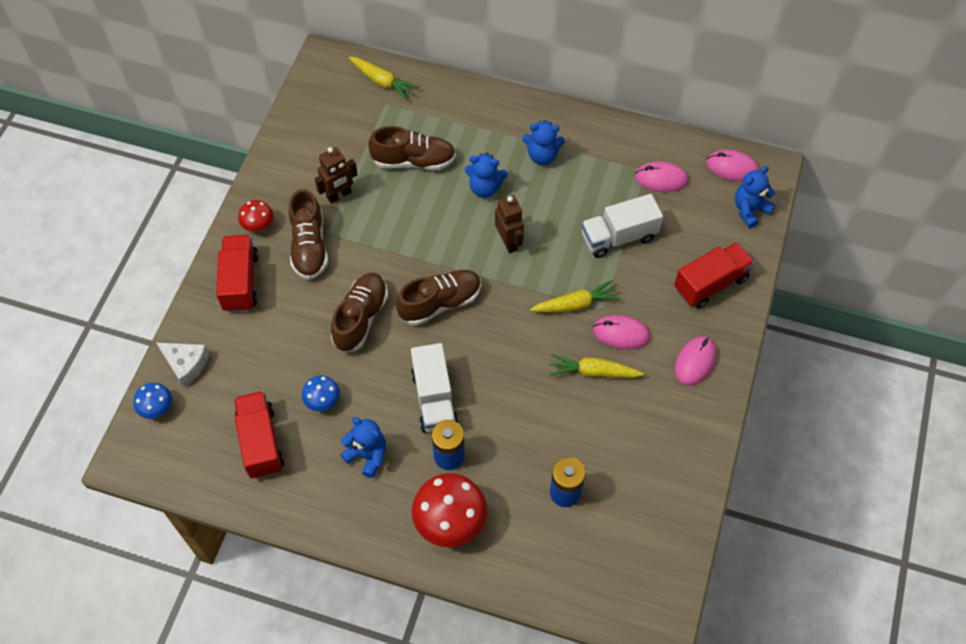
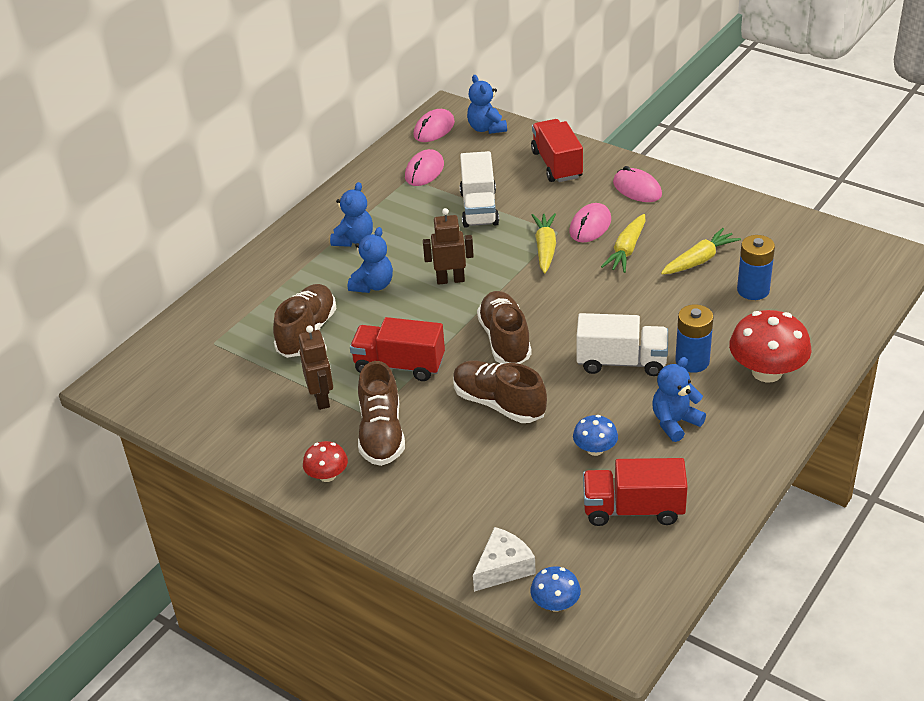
camera: 70 degrees left, 20 degrees down
(240, 282) = (404, 502): red truck -> red truck (399, 365)
(309, 246) = (381, 433): brown shoe -> brown shoe turned 75 degrees clockwise
(382, 82) = (179, 341): yellow carrot -> yellow carrot (699, 260)

